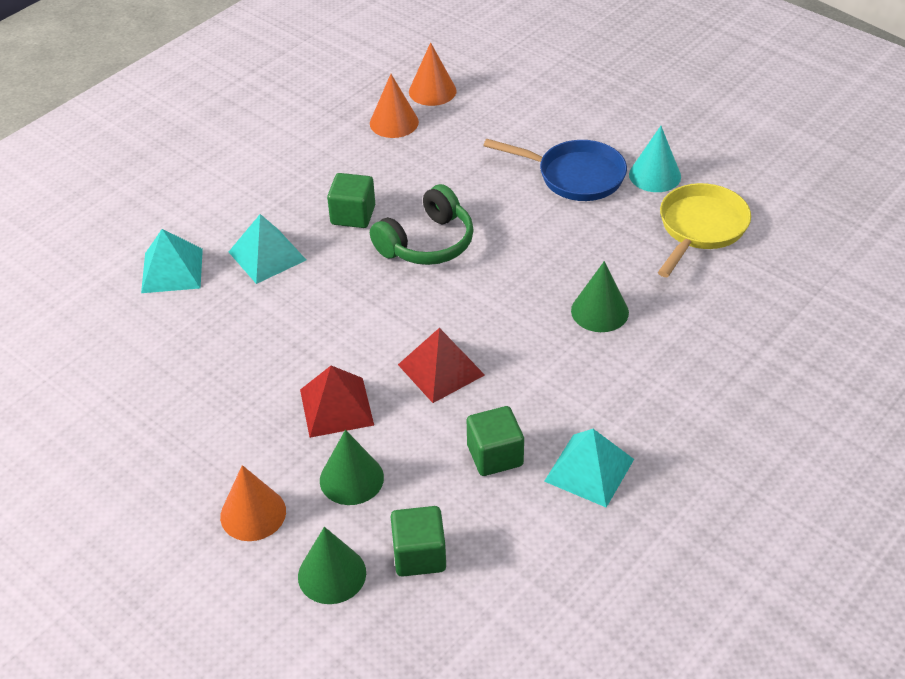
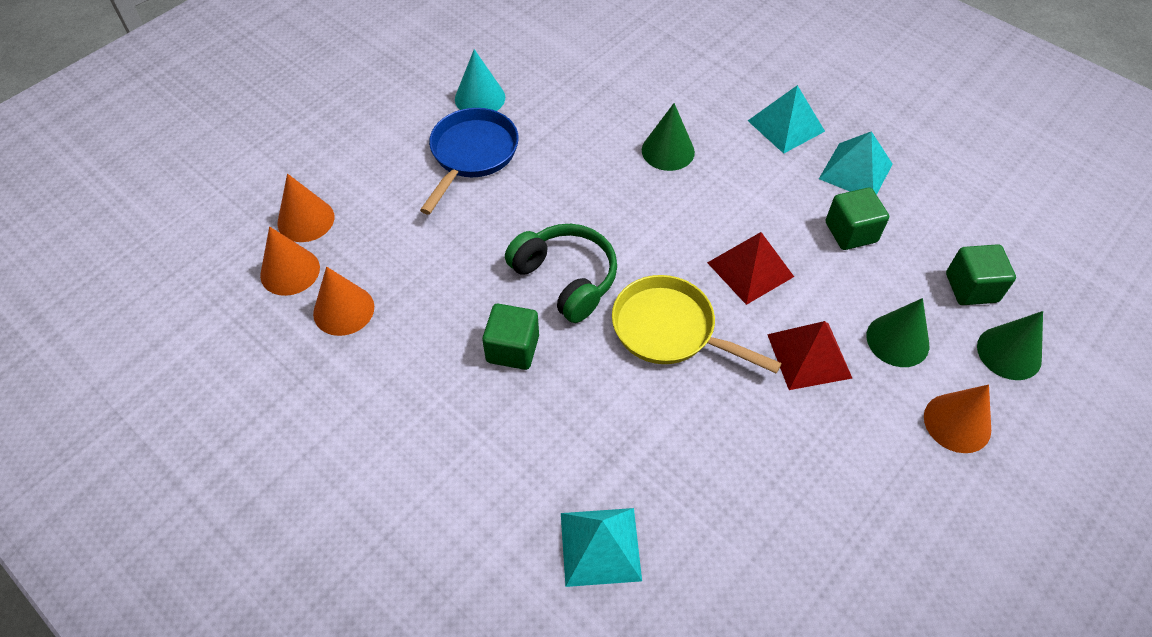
camera: 90 degrees left, 10 degrees up
(267, 256) = (578, 436): turquoise pyramid -> turquoise pyramid (786, 126)
(487, 91) = (306, 220): none -> orange cone
(700, 228) = (559, 76): yellow pan -> yellow pan (669, 329)

